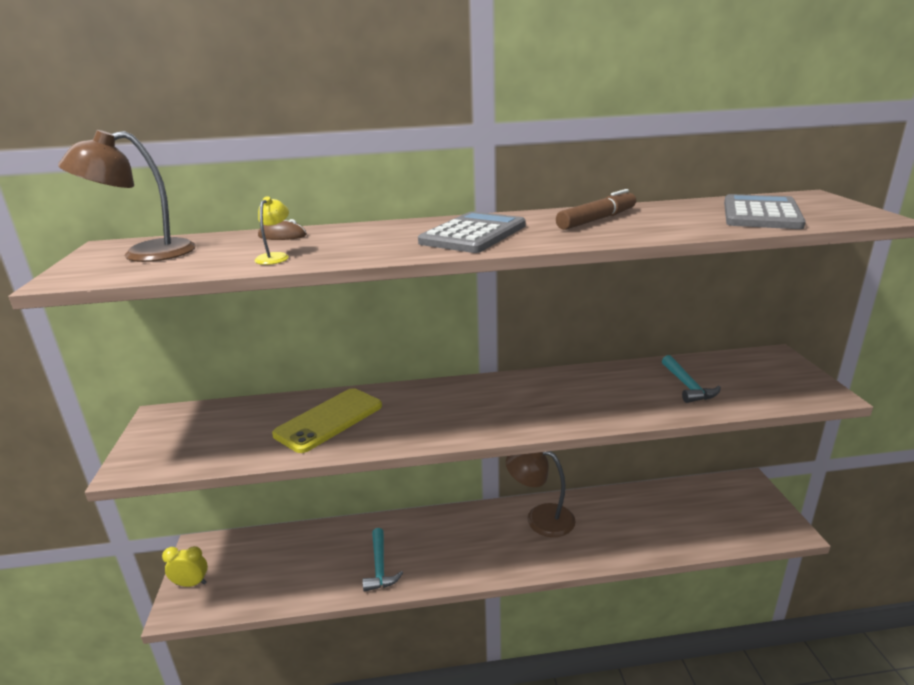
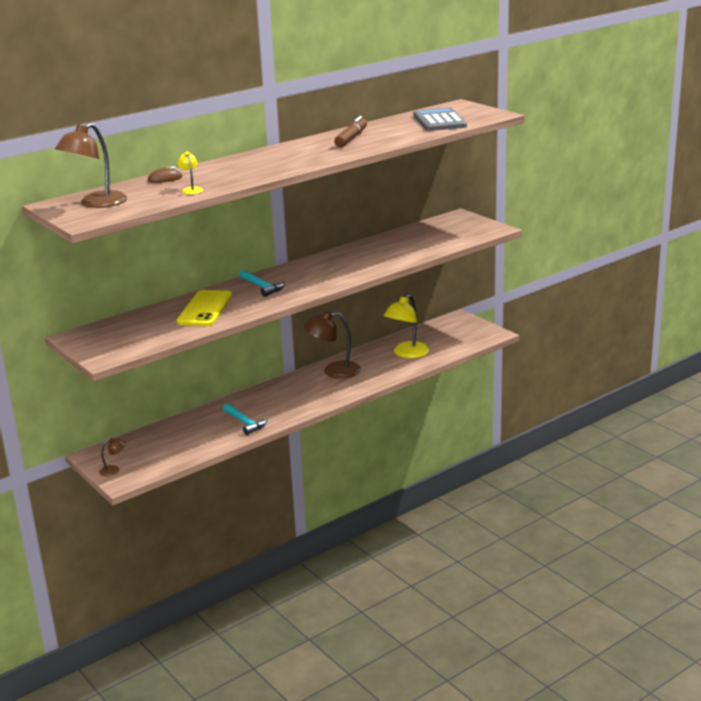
camera: 30 degrees left, 0 degrees up
(191, 583) = (114, 470): yellow clock -> brown lamp
(473, 234) = (290, 158): grey calculator -> none
(648, 522) = (407, 354): none -> yellow lamp
(687, 386) = (416, 242): turquoise hammer -> turquoise hammer (262, 287)

